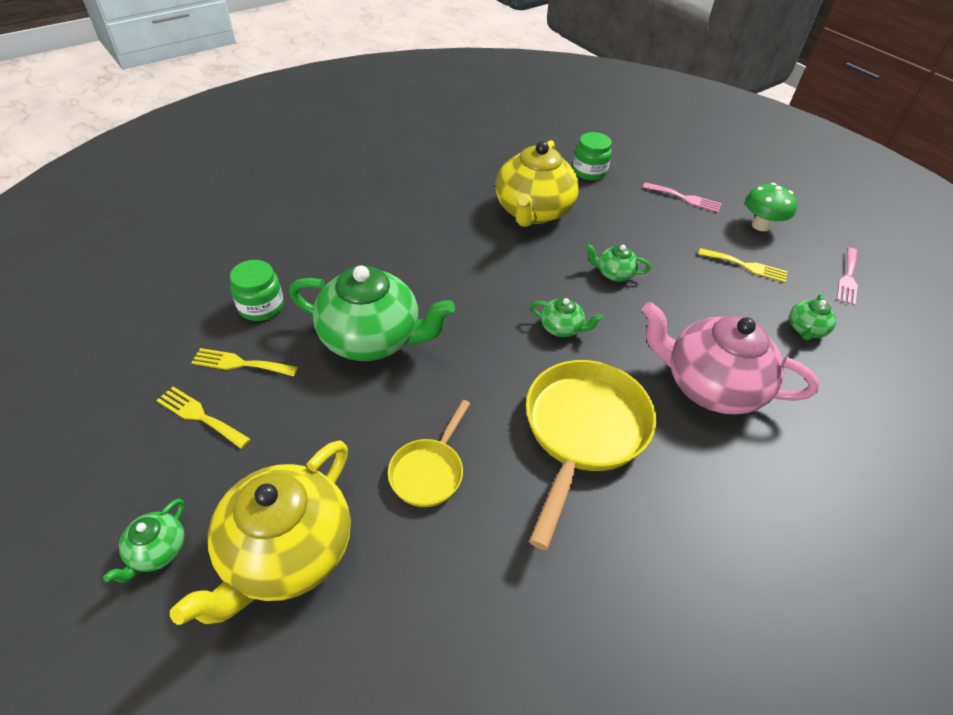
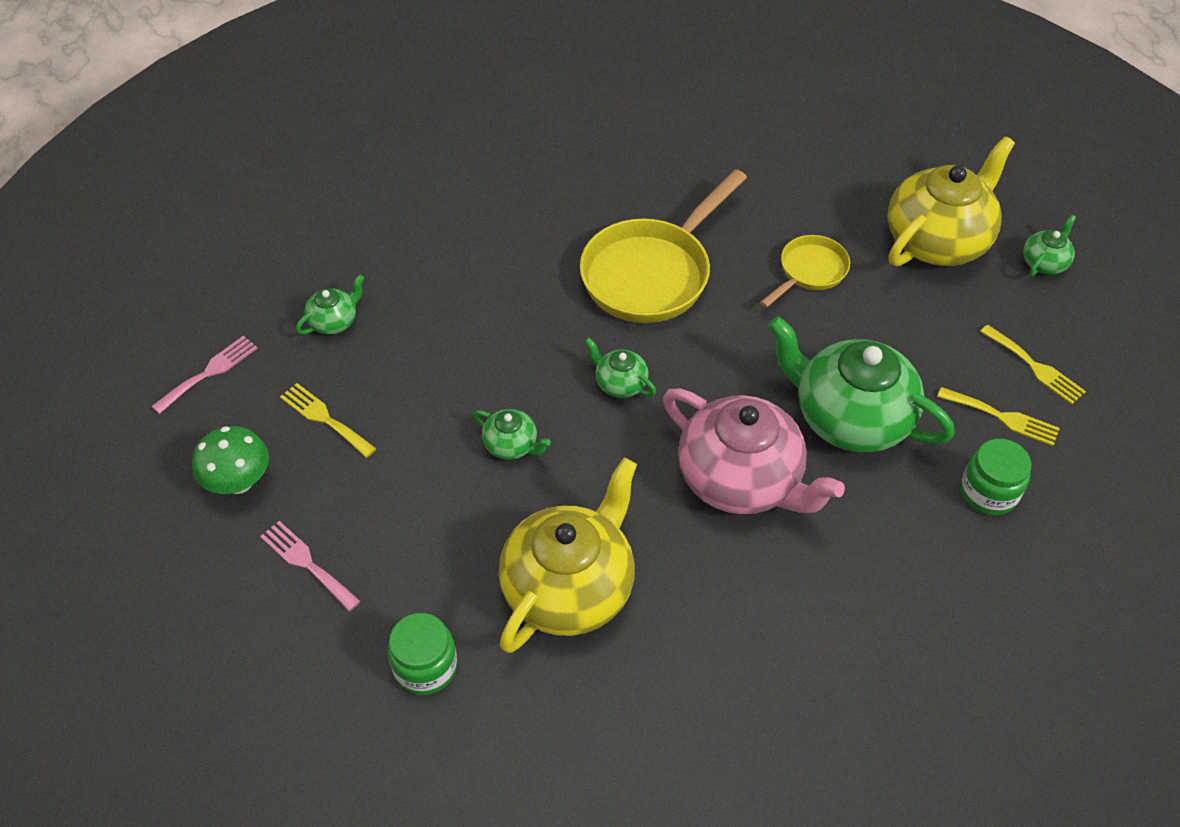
camera: 160 degrees left, 5 degrees up
(710, 385) = (494, 287): pink teapot -> pink teapot (741, 479)

